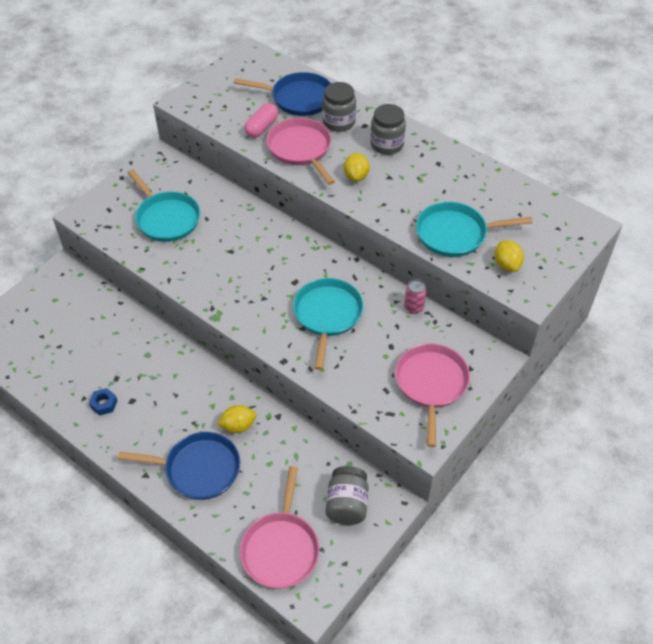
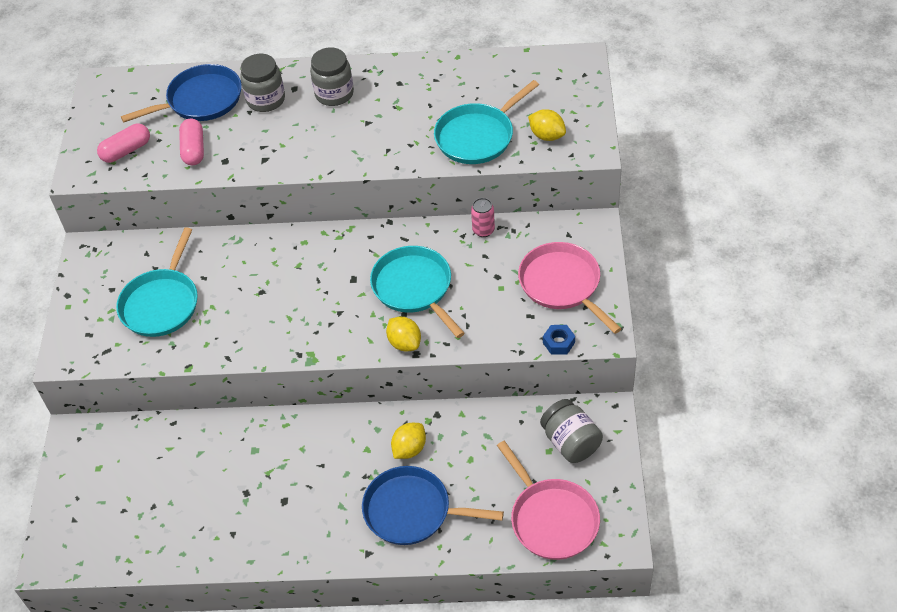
camera: 35 degrees left, 0 degrees up
(104, 404) = (259, 524): blue nut -> blue nut (558, 343)
(166, 218) = (161, 303): turquoise pan -> turquoise pan turned 90 degrees clockwise
(199, 469) = (412, 511): blue pan -> blue pan turned 135 degrees counterclockwise
(222, 104) = (126, 151): none -> pink capsule
(301, 149) = (255, 147): pink pan -> none
(356, 176) = (336, 140): yellow lemon -> yellow lemon (404, 343)

